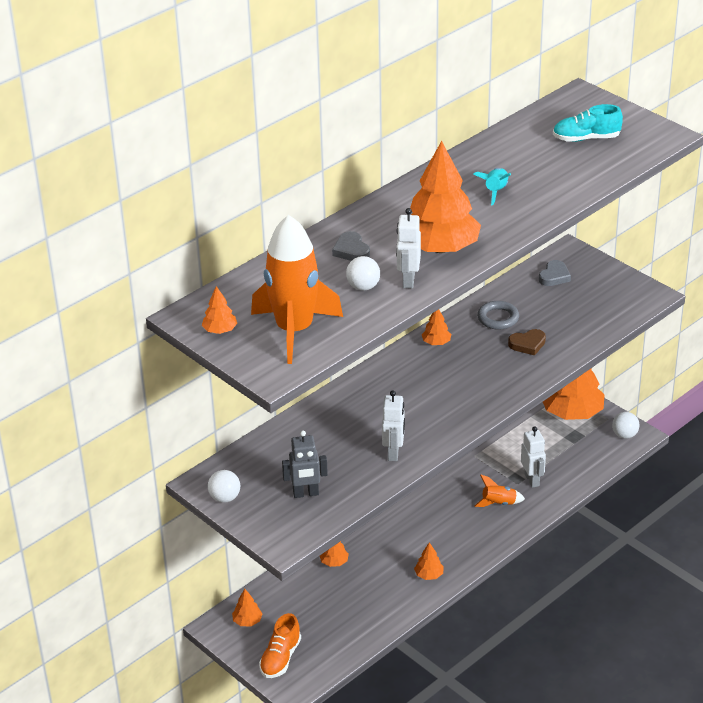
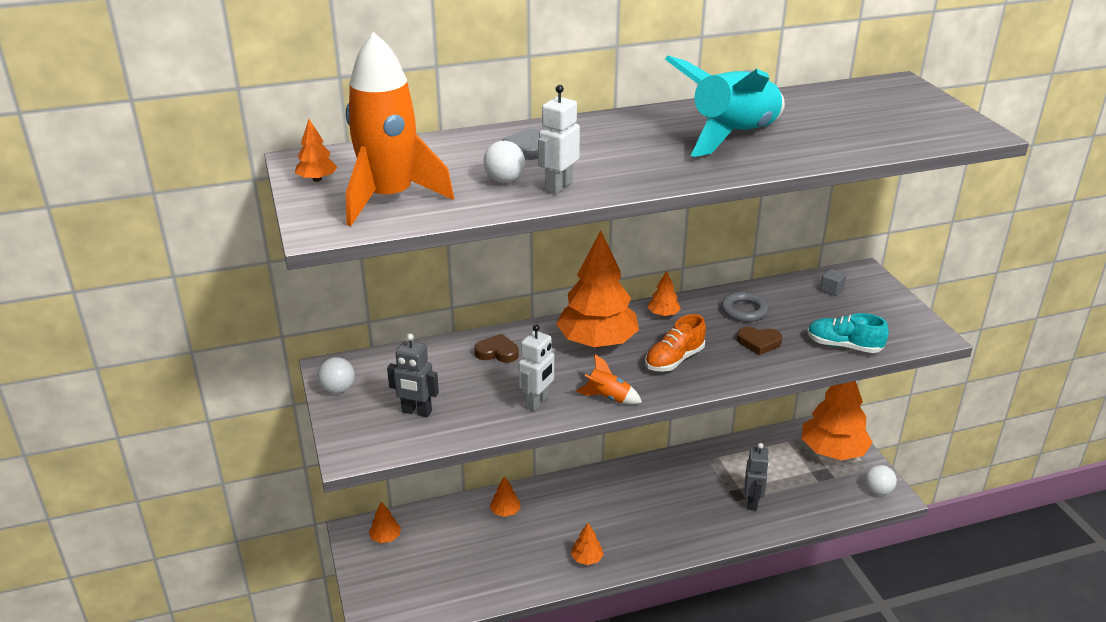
camera: 25 degrees right, 5 degrees down
(280, 658) = (387, 586): orange shoe -> orange shoe (674, 360)
(328, 422) = (497, 352): none -> brown heart
(440, 248) = (623, 168): orange tree -> orange tree (597, 342)
(495, 192) = (733, 136): turquoise rocket -> turquoise rocket, size x2.29
(498, 503) = (703, 513): orange rocket -> orange rocket (608, 398)
(532, 480) = (752, 502): white robot -> grey robot
(554, 276) = (831, 290): grey heart -> grey cube
(586, 138) = (878, 116): turquoise shoe -> turquoise shoe (844, 346)

